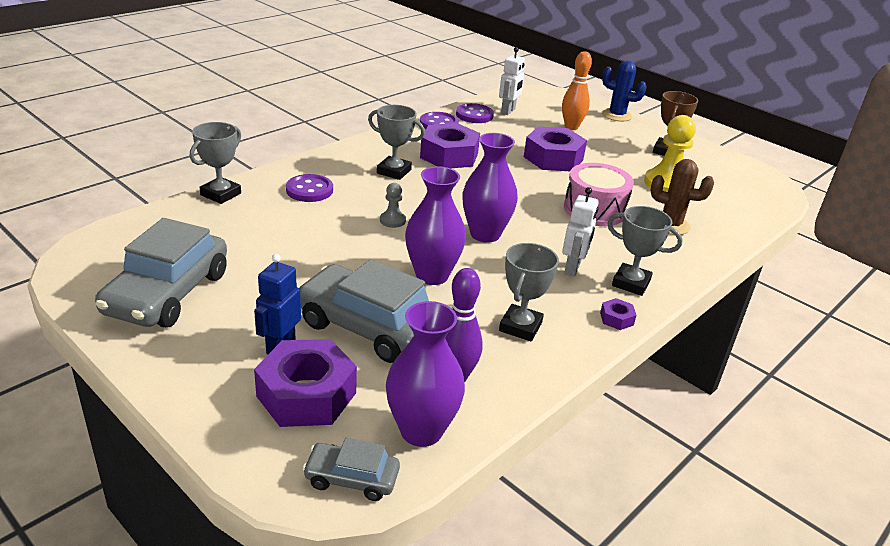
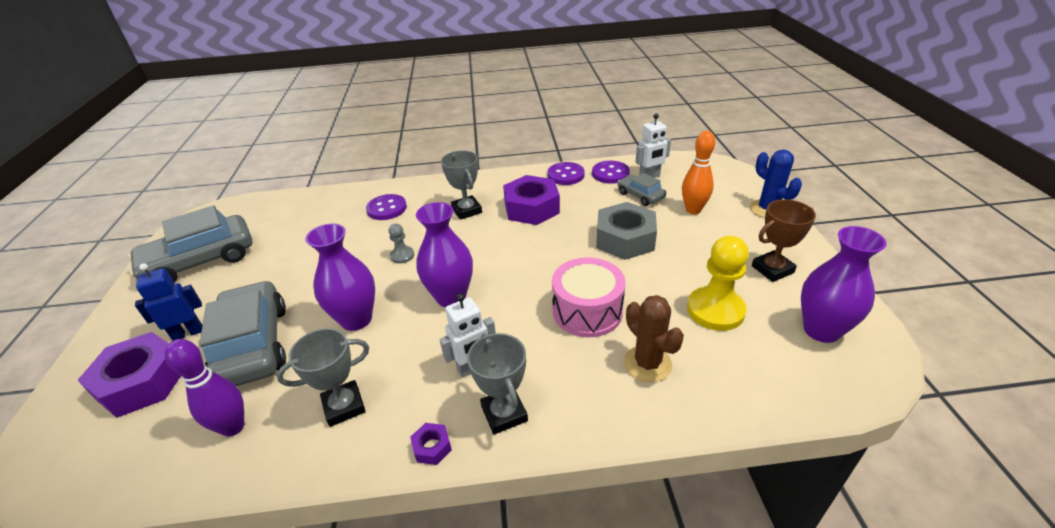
camera: 45 degrees right, 5 degrees up
(221, 194) = (332, 194): grey trophy -> none
(351, 478) = (58, 473): grey car -> grey car (640, 195)
(421, 431) = (145, 462): purple vase -> purple vase (821, 330)
(553, 158) = (625, 239): purple nut -> grey nut

